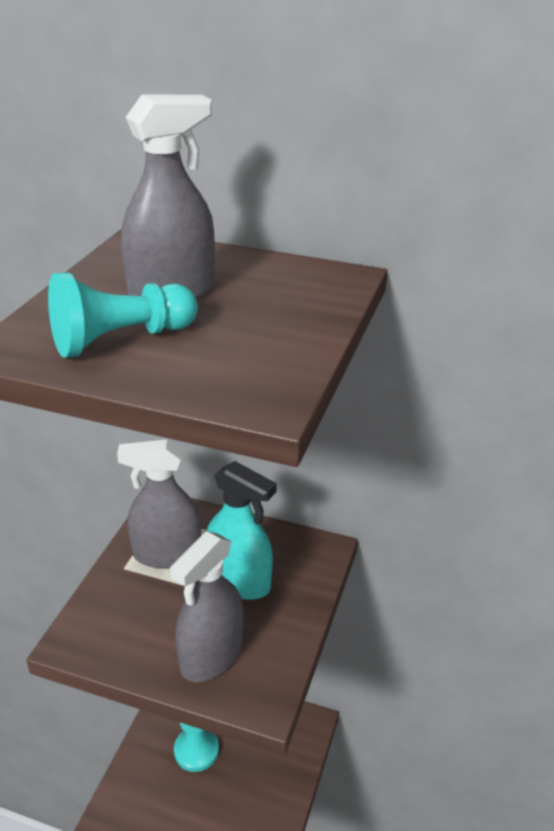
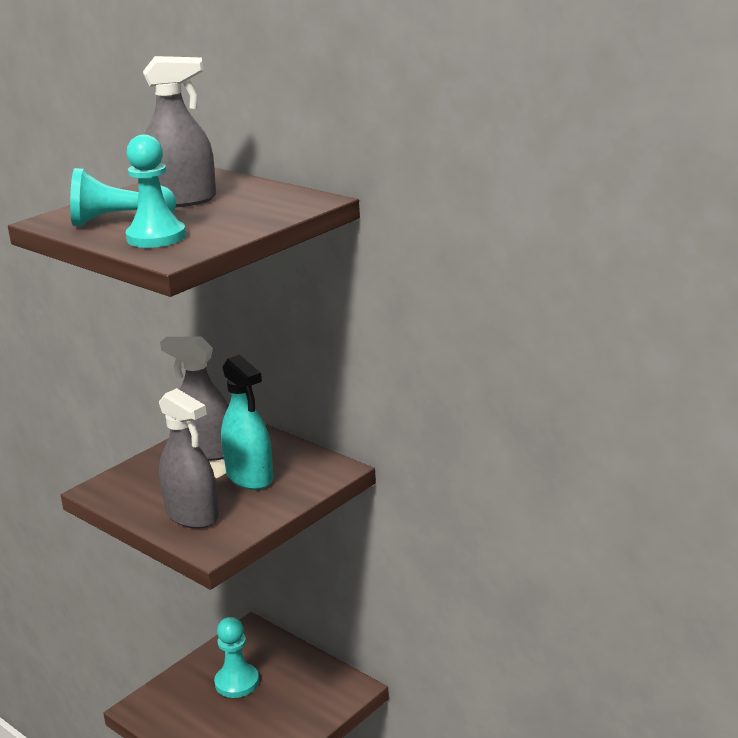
camera: 25 degrees right, 10 degrees down
(206, 365) = (156, 237): none -> turquoise pawn
(211, 655) = (192, 515): grey spray bottle -> grey spray bottle turned 105 degrees counterclockwise

